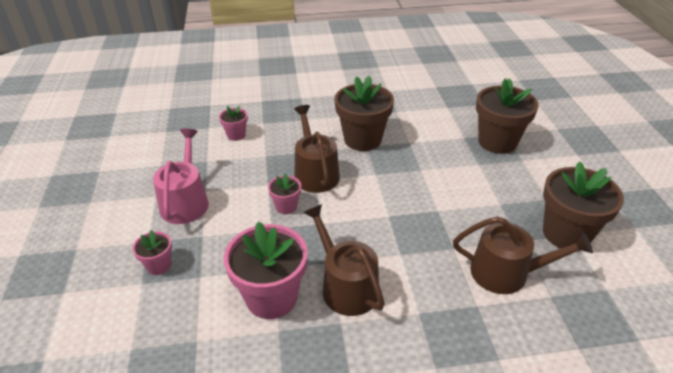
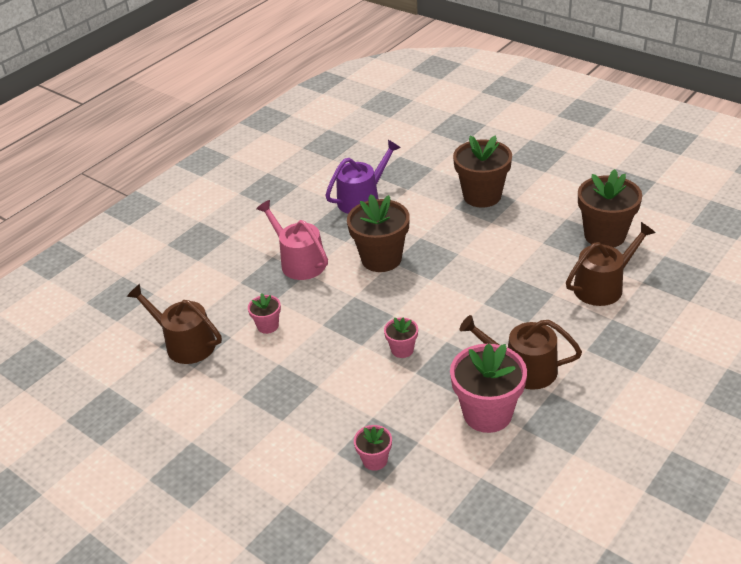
camera: 40 degrees left, 0 degrees up
(185, 201) = (316, 405): pink watering can -> pink watering can (299, 262)
(315, 173) = (385, 310): brown watering can -> brown watering can (185, 343)
(406, 96) = (362, 199): none -> purple watering can

